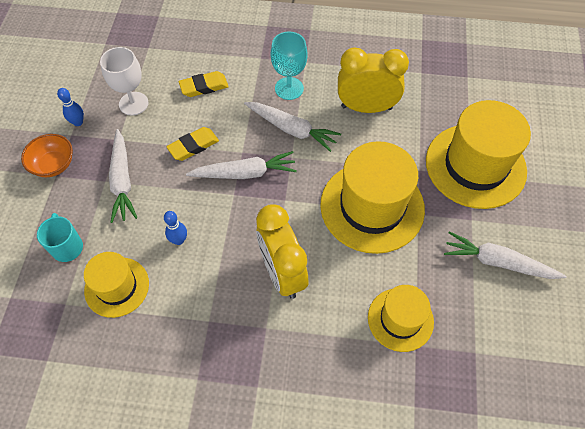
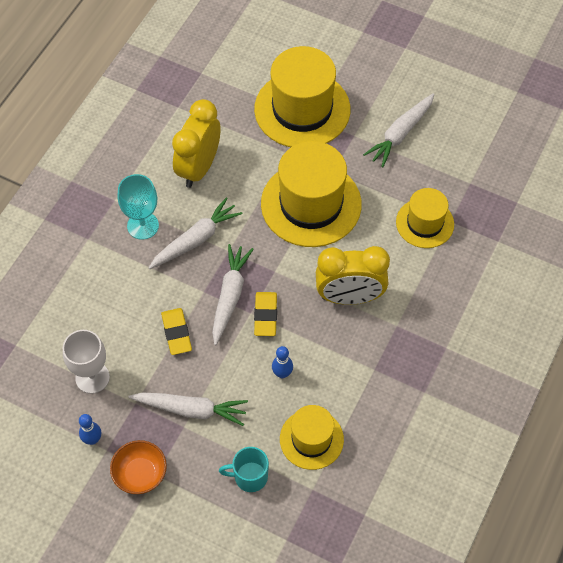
camera: 70 degrees left, 0 degrees up
(204, 87) = (102, 303): yellow eraser -> yellow eraser (265, 316)

